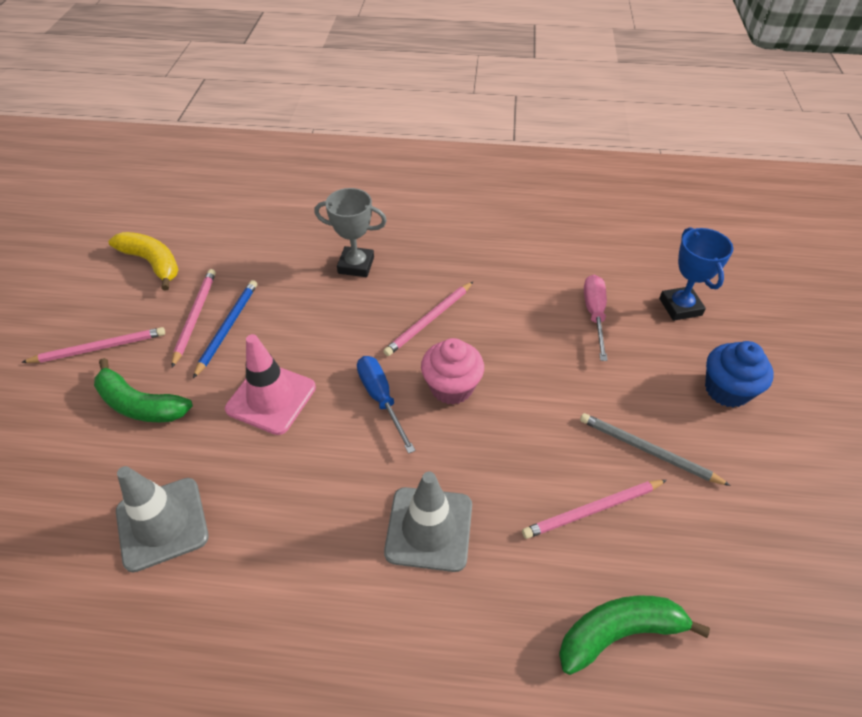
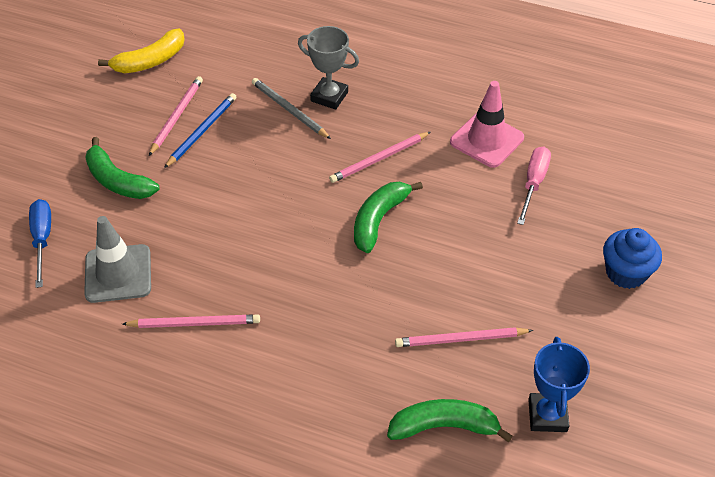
camera: 15 degrees right, 0 degrees up
(99, 348) = (93, 128): pink pencil -> pink pencil (195, 323)
(153, 263) = (150, 61): yellow banana -> yellow banana turned 90 degrees clockwise
(271, 398) = (224, 197): pink traffic cone -> pink traffic cone (486, 140)
(381, 399) = (315, 217): blue screwdriver -> blue screwdriver (42, 239)
(429, 528) = (322, 323): grey traffic cone -> none
(451, 387) = (378, 220): pink cupcake -> green banana
(647, 450) = (529, 306): grey pencil -> grey pencil (289, 110)
(680, 307) = (619, 192): blue trophy -> blue trophy (547, 415)

